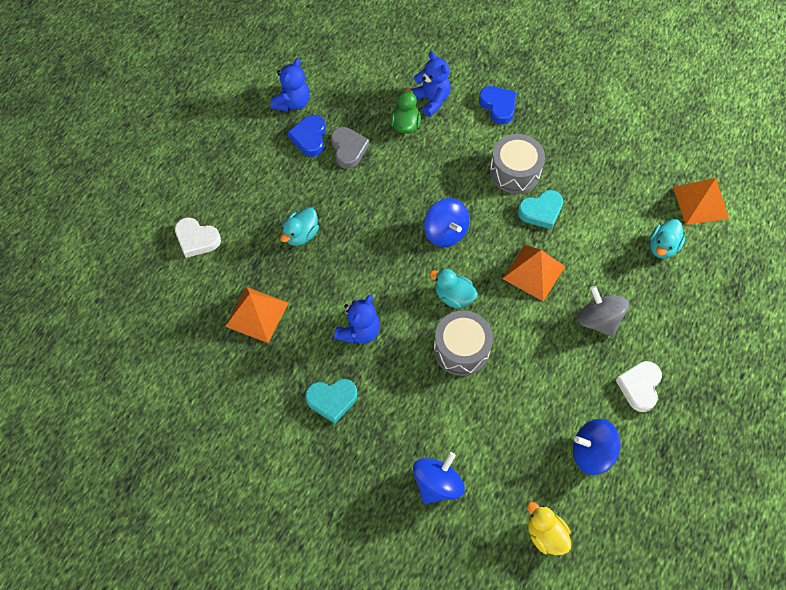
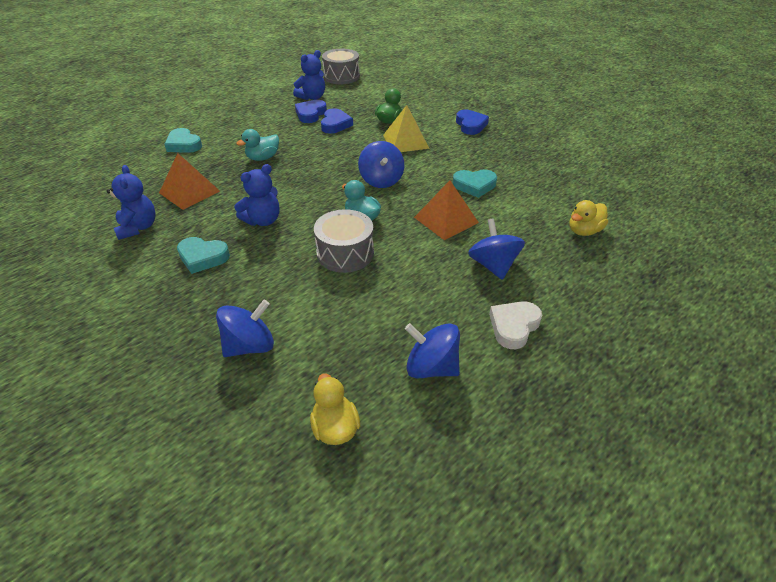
camera: 20 degrees right, 20 degrees down
(197, 239) = (183, 145): white heart -> turquoise heart
(348, 149) = (335, 124): grey heart -> blue heart
(431, 100) = (418, 113): blue teddy bear -> blue teddy bear (138, 227)
(440, 157) = (405, 141): none -> yellow pyramid
(515, 172) = (464, 160): grey drum -> grey drum (341, 76)
(598, 320) = (493, 265): grey spinning top -> blue spinning top
(662, 247) = (584, 231): turquoise duck -> yellow duck
(700, 203) = (635, 211): orange pyramid -> none

